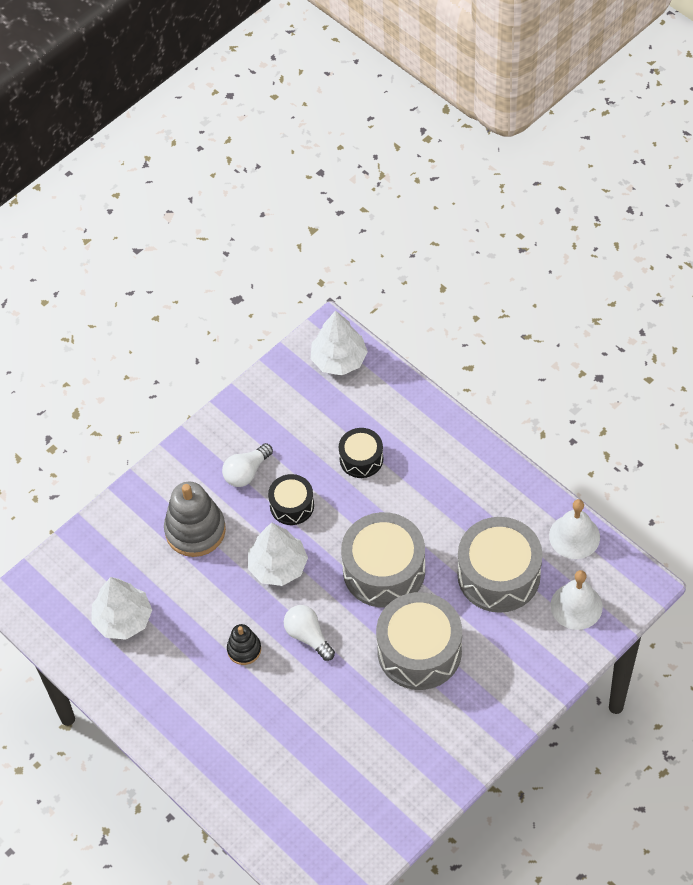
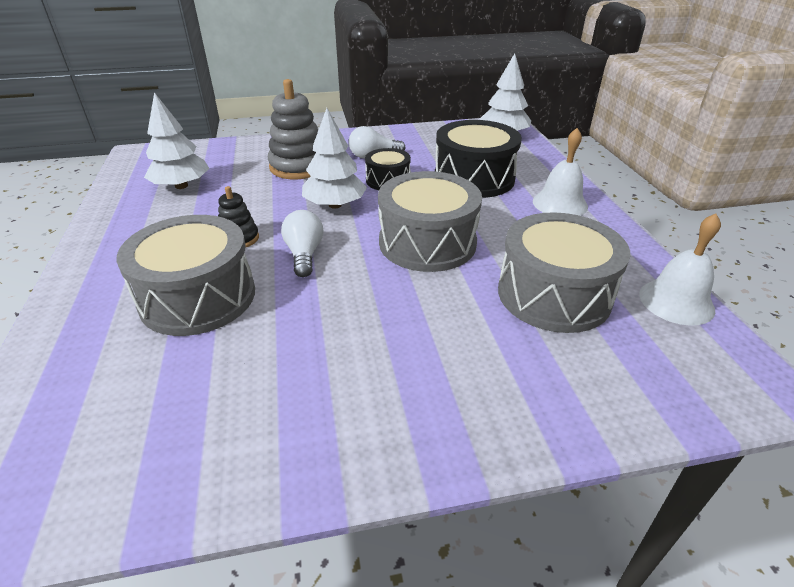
camera: 30 degrees right, 20 degrees down
(361, 459) = (474, 178): black drum -> black drum, size x1.82
(419, 651) = (403, 315): grey drum -> grey drum (198, 297)
(576, 606) = (647, 365): white bell -> white bell (560, 203)

